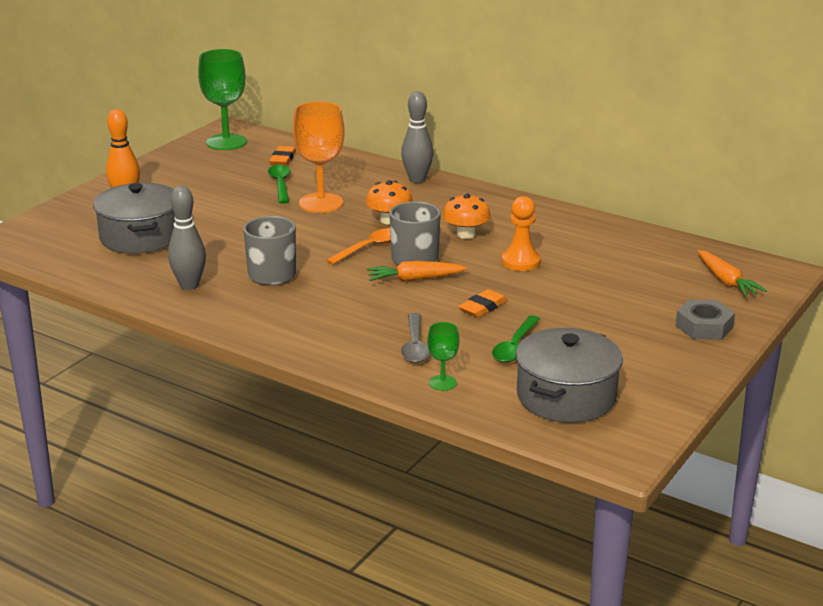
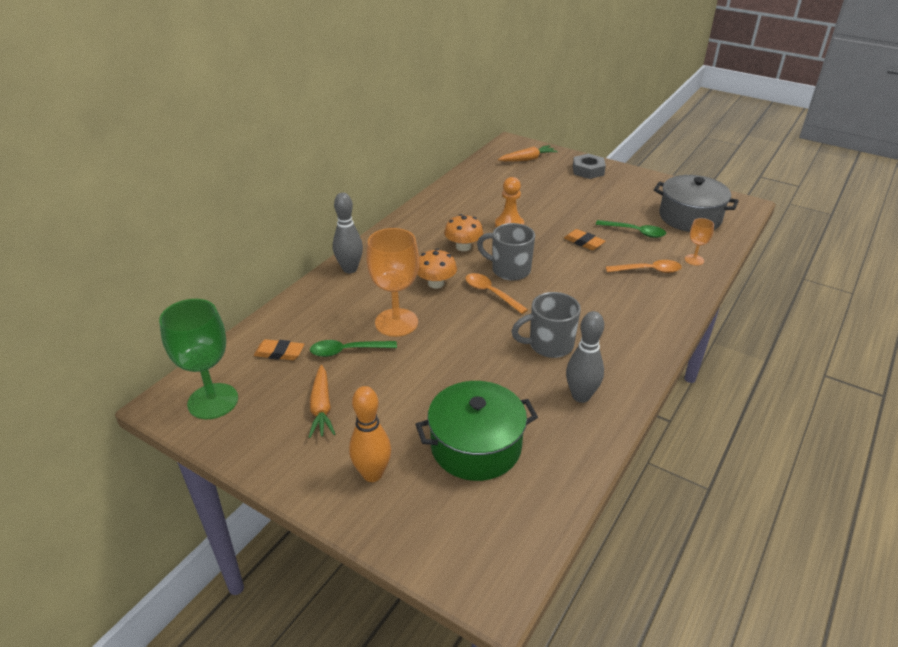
camera: 90 degrees left, 10 degrees up
(140, 237) = (476, 446): grey pot -> green pot
(414, 279) = (545, 270): orange carrot -> orange carrot (321, 407)
(415, 345) = (648, 270): grey spoon -> orange spoon
(442, 383) = (694, 260): green goblet -> orange goblet

